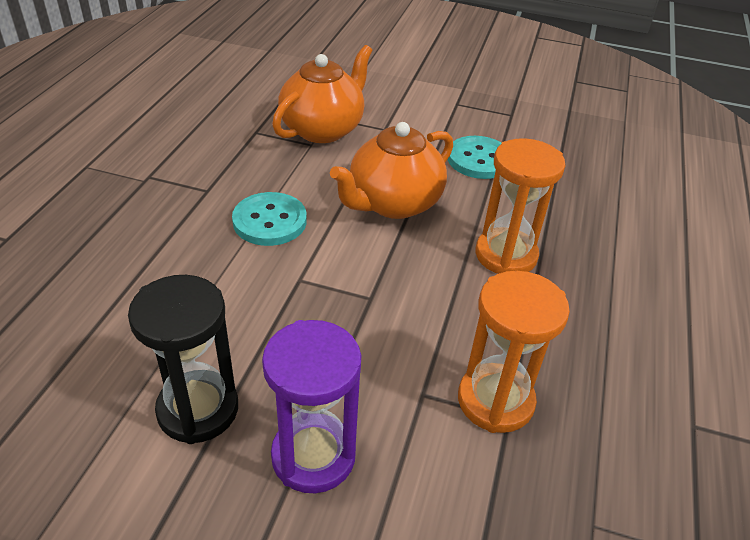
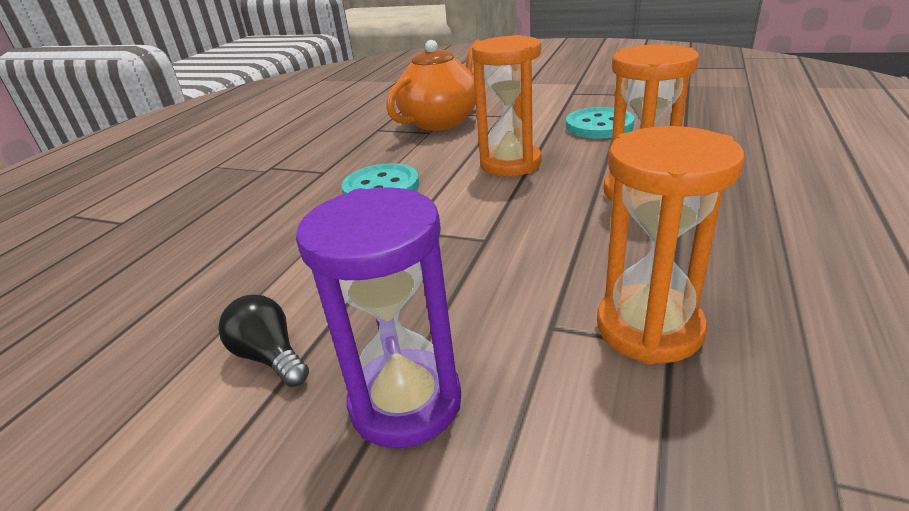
camera: 10 degrees right, 10 degrees down
(198, 409) = (270, 357): black hourglass -> black light bulb
(393, 203) = (510, 164): orange teapot -> orange hourglass

